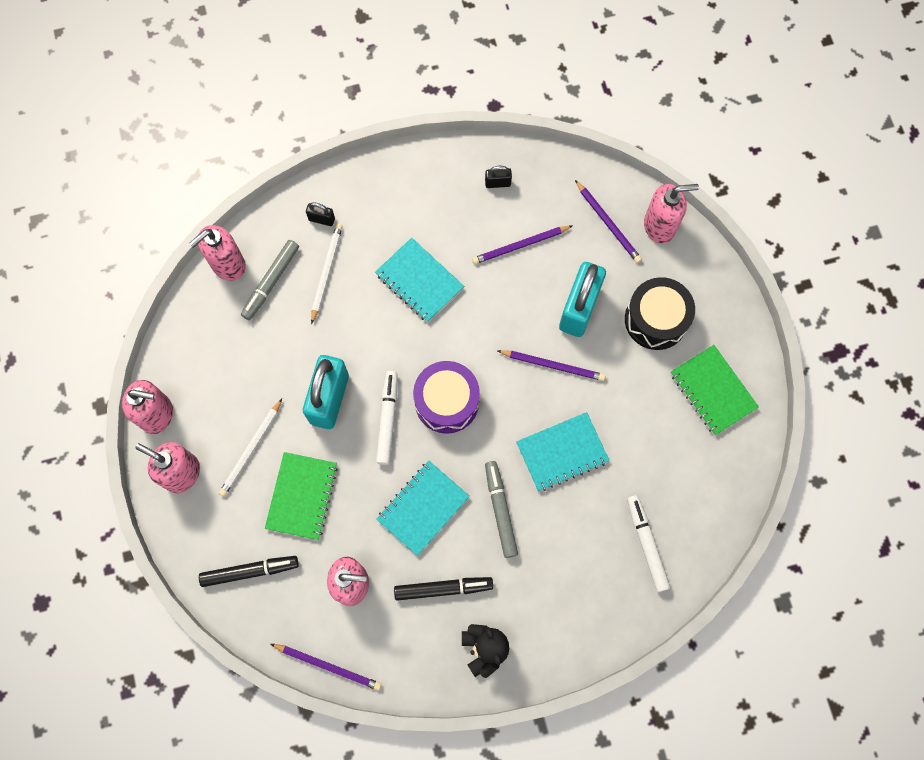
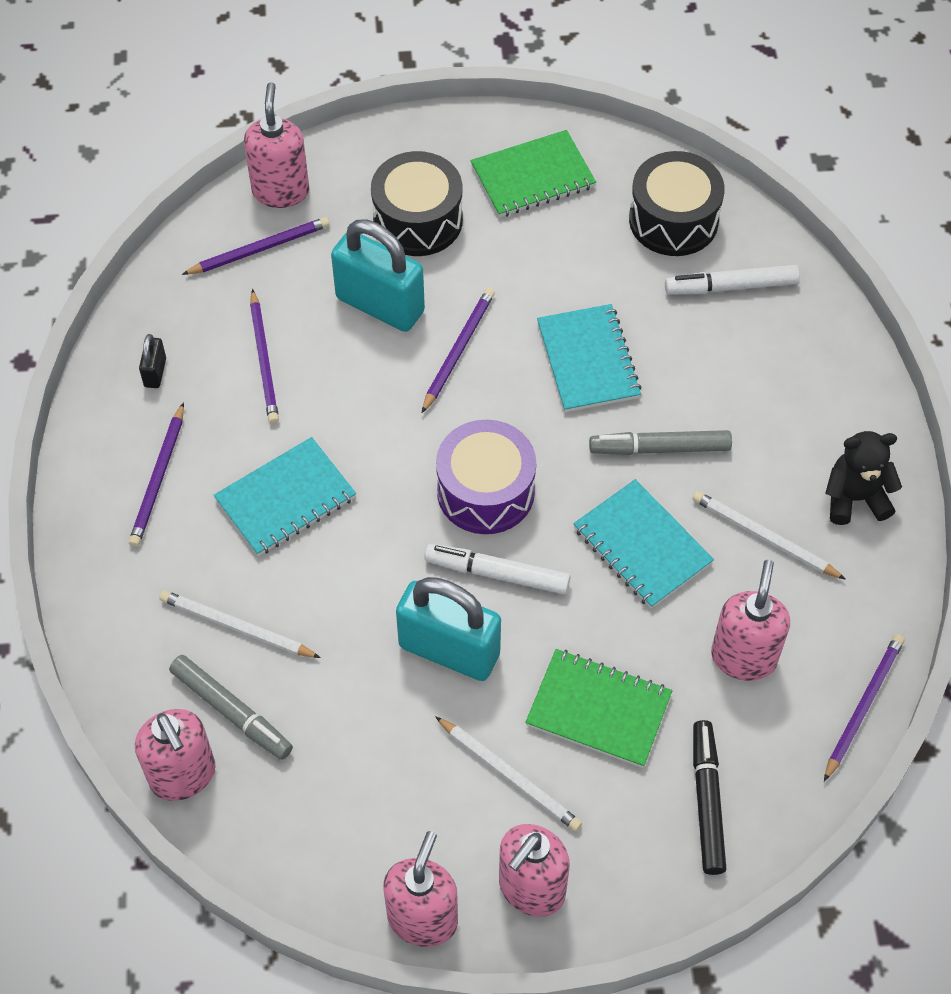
camera: 80 degrees left, 15 degrees down
(321, 219) = (143, 622): black padlock -> none
(421, 204) = (159, 478): none -> purple pencil
(443, 588) = (764, 537): black marker -> white pencil
(697, 495) = (673, 220): none -> black drum

